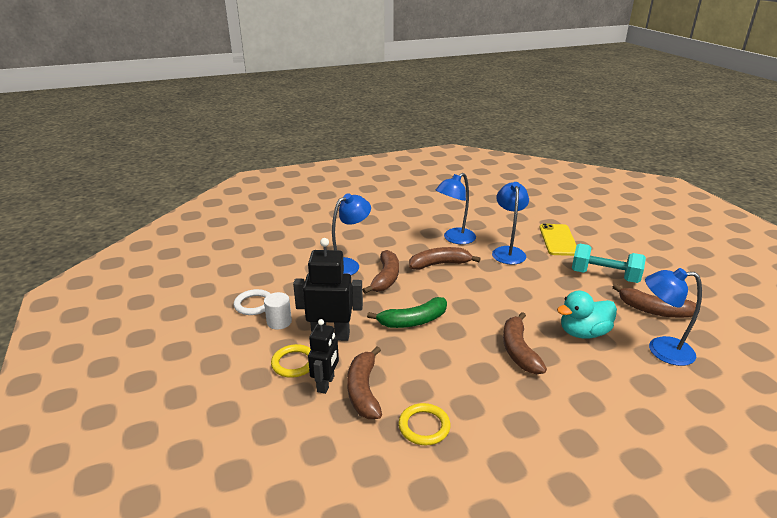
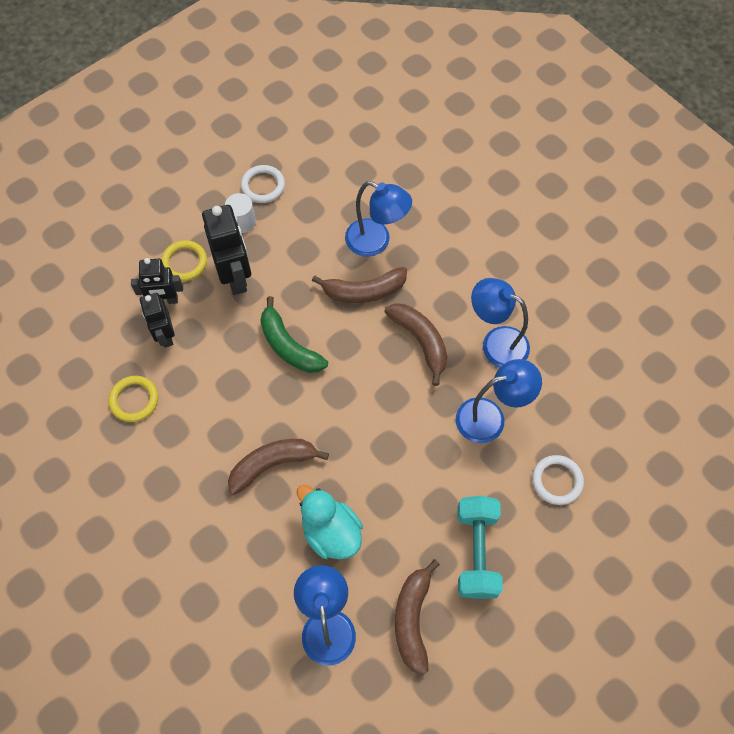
camera: 70 degrees right, 35 degrees up
(363, 390) = (165, 335): brown banana -> black robot
(558, 240) = (557, 481): yellow phone -> white ring

